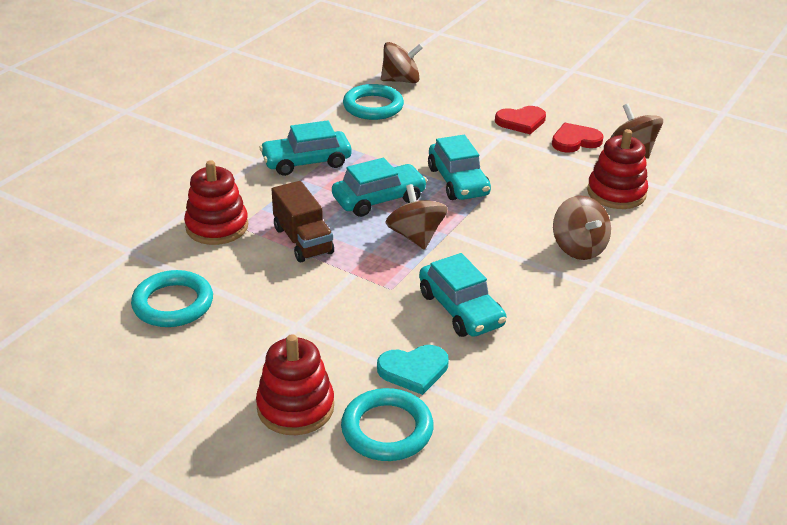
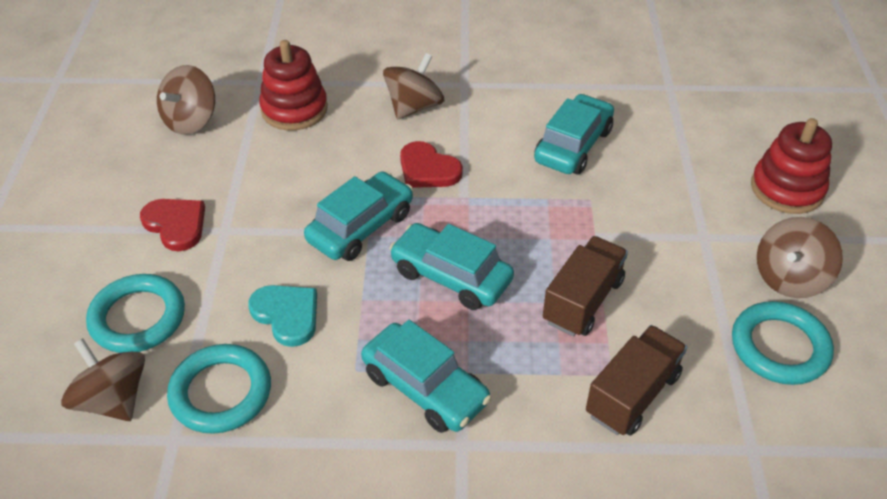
camera: 120 degrees left, 10 degrees up
(217, 227) = (632, 395): red stacking toy -> brown truck
(387, 429) = (746, 132): turquoise ring -> turquoise ring (138, 318)
(413, 370) = (674, 143): turquoise heart -> turquoise heart (287, 315)
(415, 236) = (493, 217): brown spinning top -> brown spinning top (790, 278)
(575, 141) = (198, 167): red heart -> red heart (428, 169)

